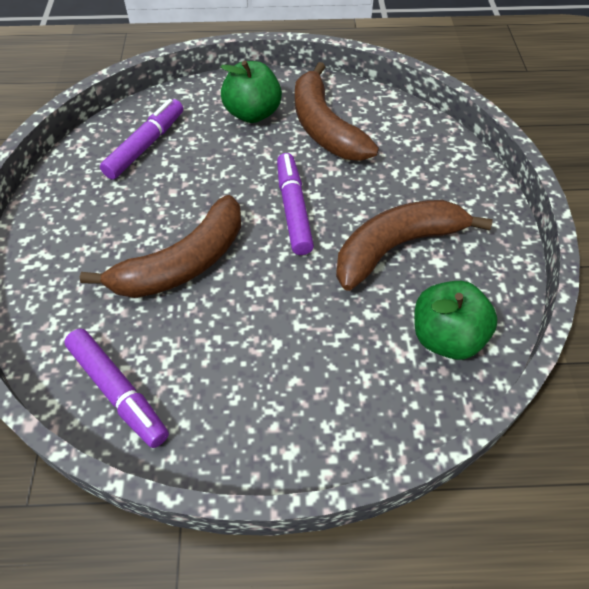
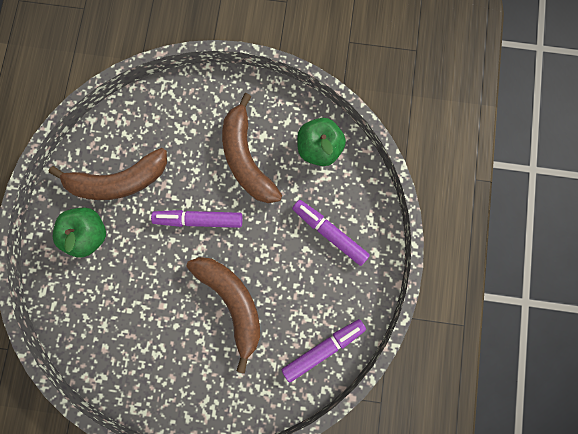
camera: 80 degrees left, 25 degrees up
(146, 145) = (106, 324): purple marker -> purple marker (329, 233)

